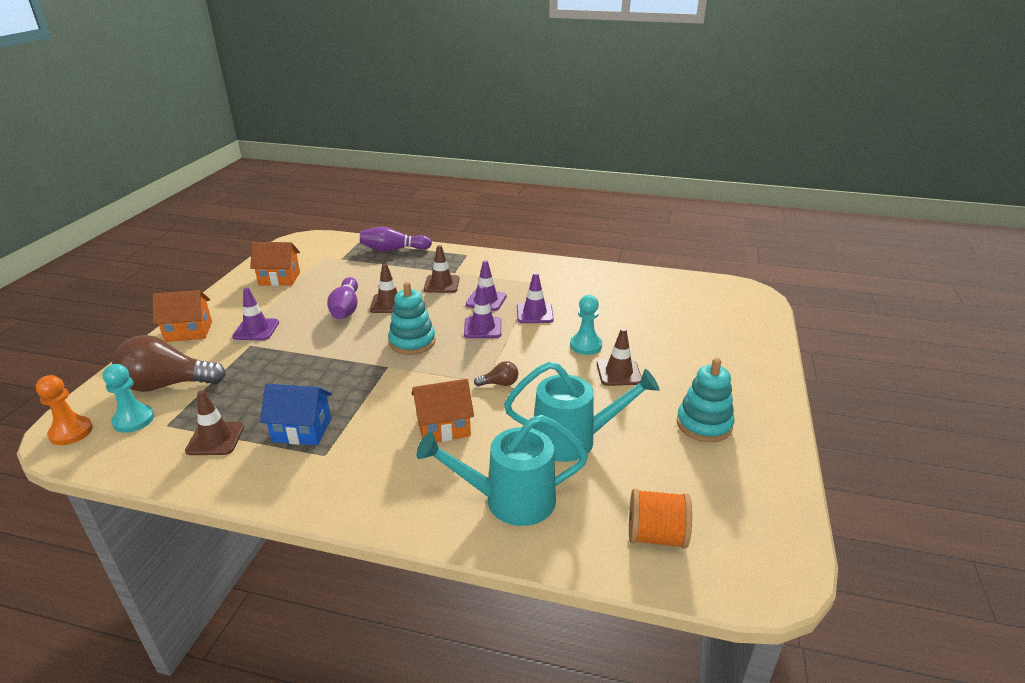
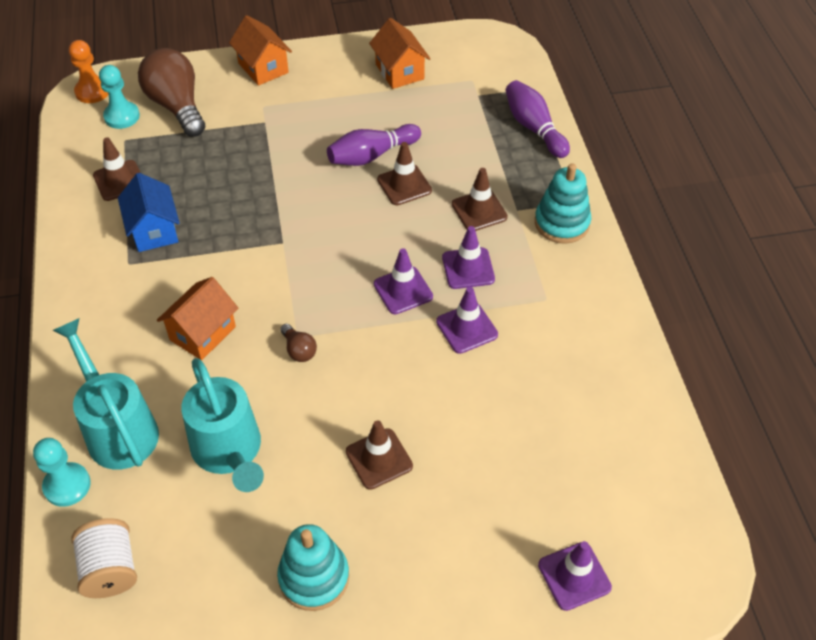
camera: 65 degrees right, 20 degrees up
(256, 330) = (292, 111): purple traffic cone -> purple traffic cone (574, 576)
(412, 342) = (338, 241): turquoise stacking toy -> turquoise stacking toy (562, 223)
(443, 427) = (202, 333): orange house -> orange house turned 75 degrees clockwise
(585, 345) = (422, 406): turquoise pawn -> turquoise pawn (67, 485)
(656, 536) = (110, 569): orange spool -> white spool

